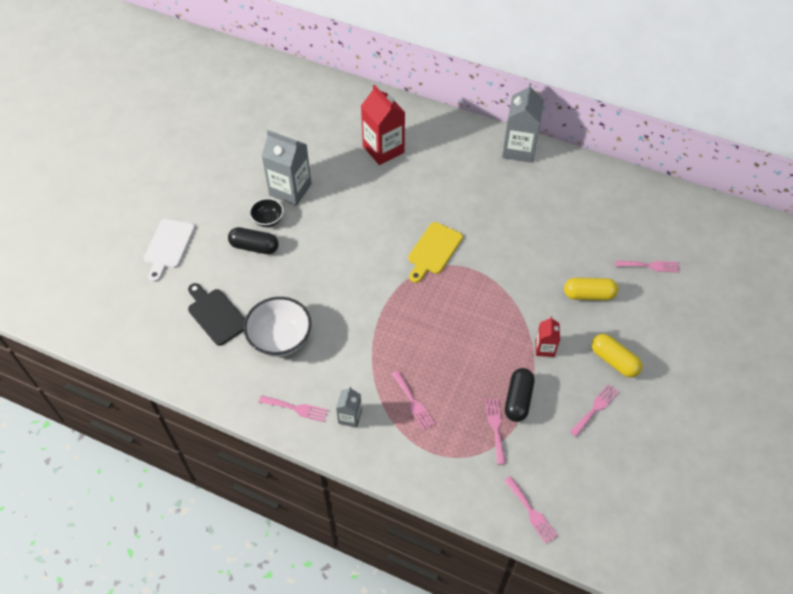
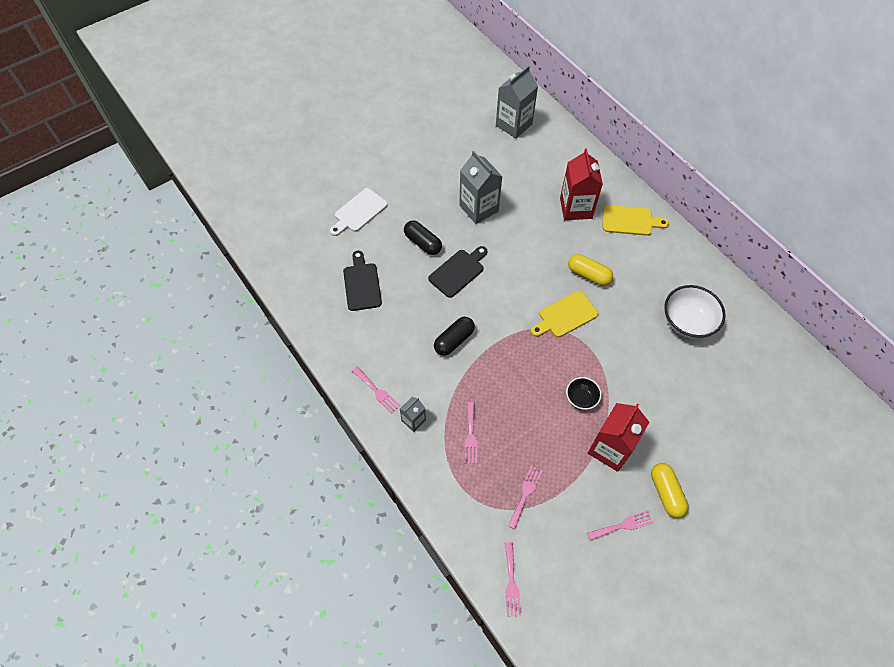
camera: 30 degrees right, 5 degrees up
(268, 220) = (446, 225): black bowl -> black bowl (581, 398)
(280, 339) = (398, 328): white bowl -> white bowl (687, 322)
(307, 258) = (458, 272): none -> black cutting board
(440, 139) = (630, 221): none -> yellow cutting board
(518, 400) = (559, 481): black capsule -> black capsule (454, 340)
(519, 149) = (696, 261): grey carton -> grey carton (514, 125)
(545, 348) = (610, 449): red carton -> red carton, size x1.90
(589, 295) = (679, 422): yellow capsule -> yellow capsule (588, 275)
(650, 266) = (754, 425): pink fork -> none

